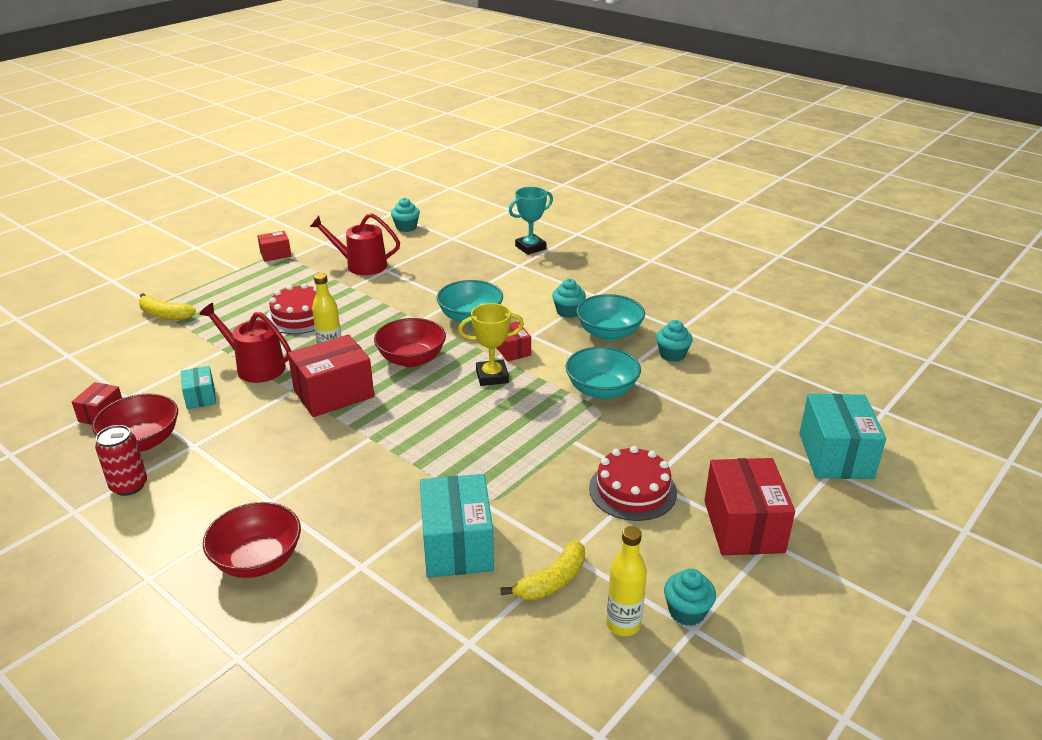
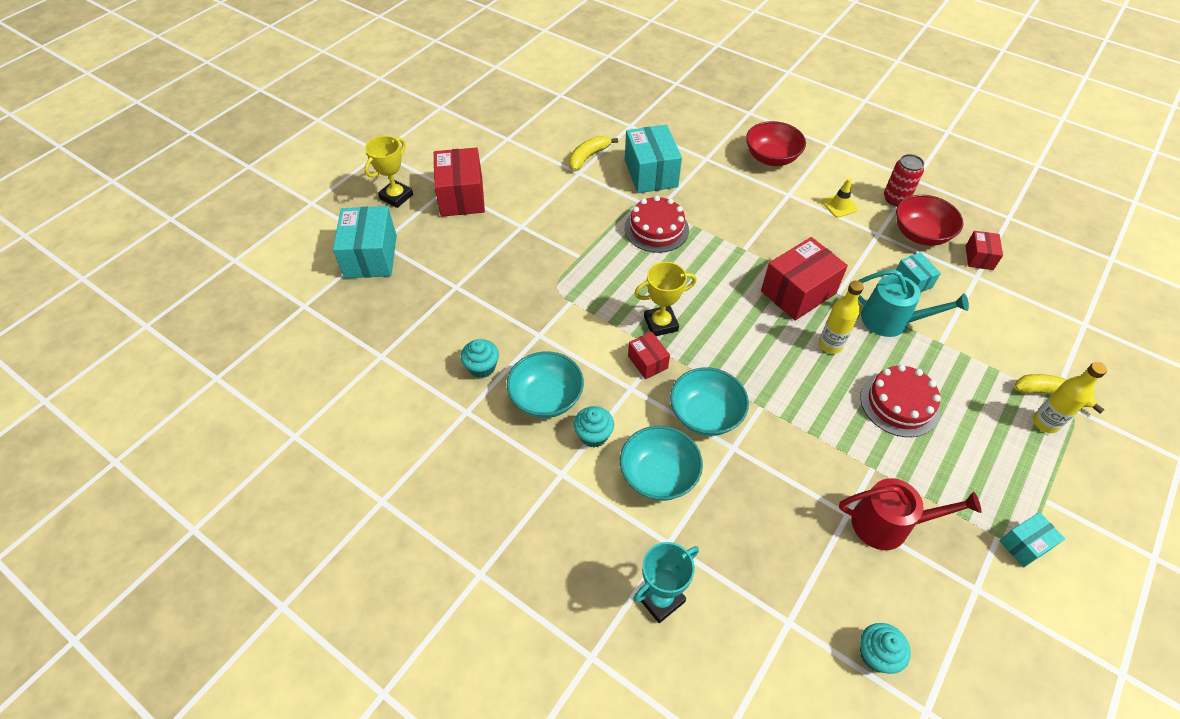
camera: 175 degrees right, 20 degrees up
(212, 481) = (839, 205): none -> yellow traffic cone
(255, 367) = (891, 320): red watering can -> turquoise watering can
(275, 254) = (1024, 545): red box -> turquoise box
(411, 359) = (746, 342): red bowl -> none
(601, 390) = (556, 313): turquoise bowl -> turquoise bowl (658, 475)
(623, 624) = (546, 138): yellow bottle -> yellow bottle (1045, 423)
(632, 490) = (535, 217): red cake -> red cake (656, 229)
(687, 612) = (509, 146): turquoise cupcake -> none
(842, 532) = (396, 197): none -> yellow trophy

